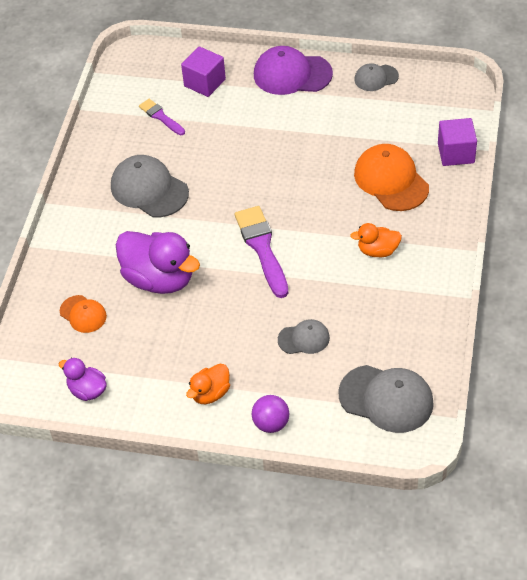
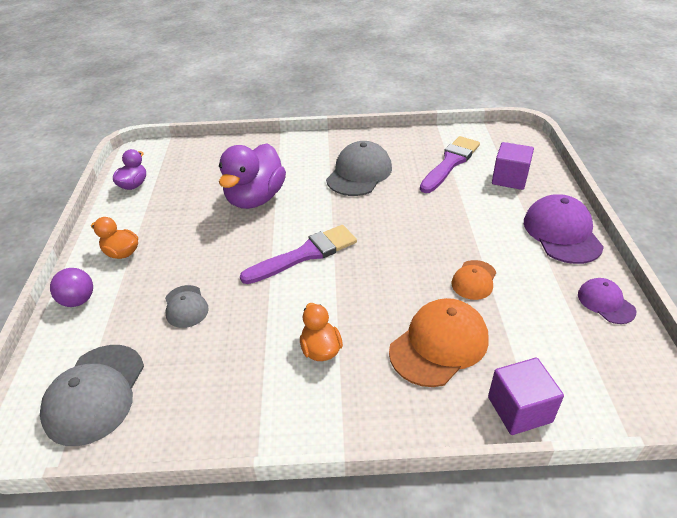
camera: 75 degrees right, 10 degrees down
(83, 314) = (213, 168): orange cap -> orange cap (474, 280)
(161, 117) = (450, 163): purple brush -> purple brush, size x1.75
(376, 78) = (605, 303): grey cap -> purple cap

